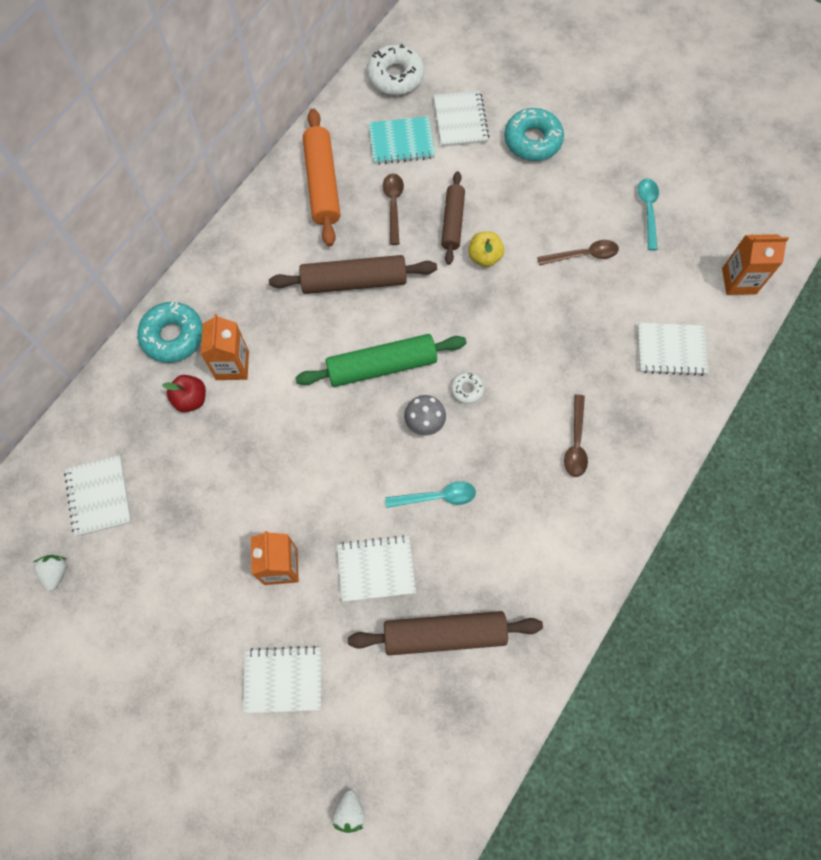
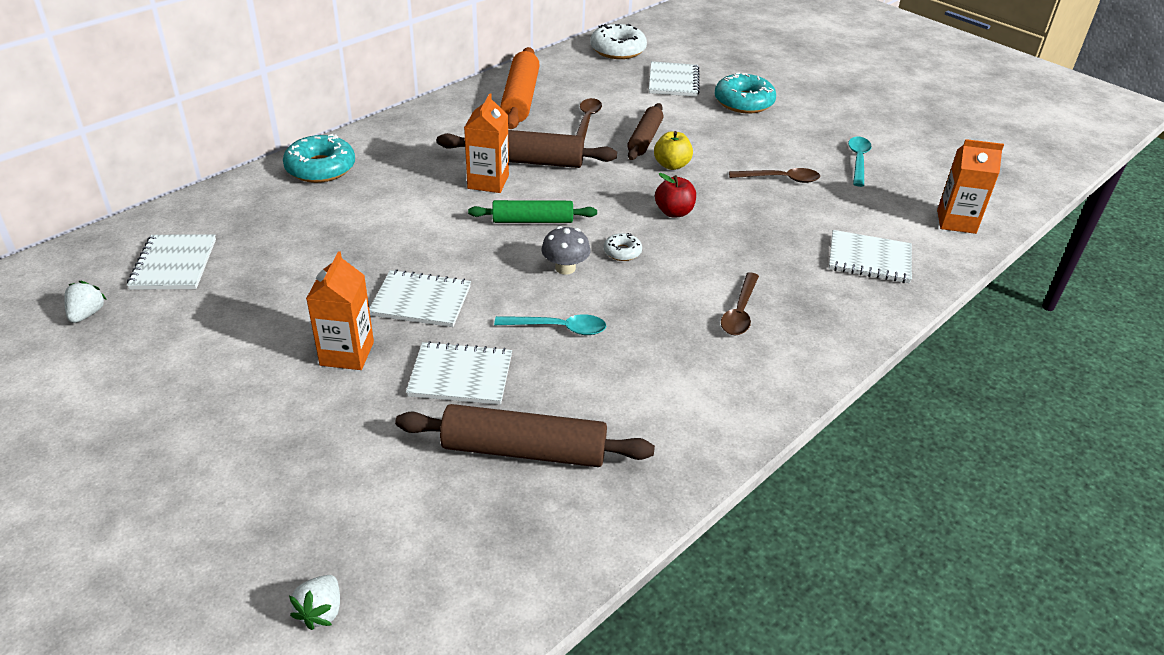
camera: 10 degrees right, 30 degrees down
(191, 399) = (314, 212): red apple -> red apple (674, 212)
(232, 365) = (371, 196): orange carton -> orange carton (488, 182)
(283, 680) = (298, 455): white notebook -> white notebook (421, 301)
(381, 366) = (532, 220): green rolling pin -> green rolling pin, size x0.65
(401, 142) = (609, 85): turquoise notebook -> none

